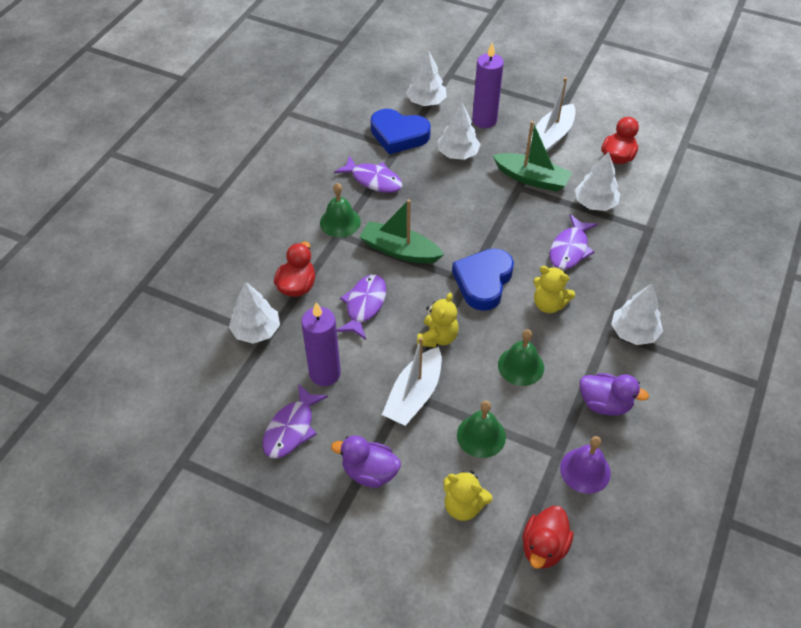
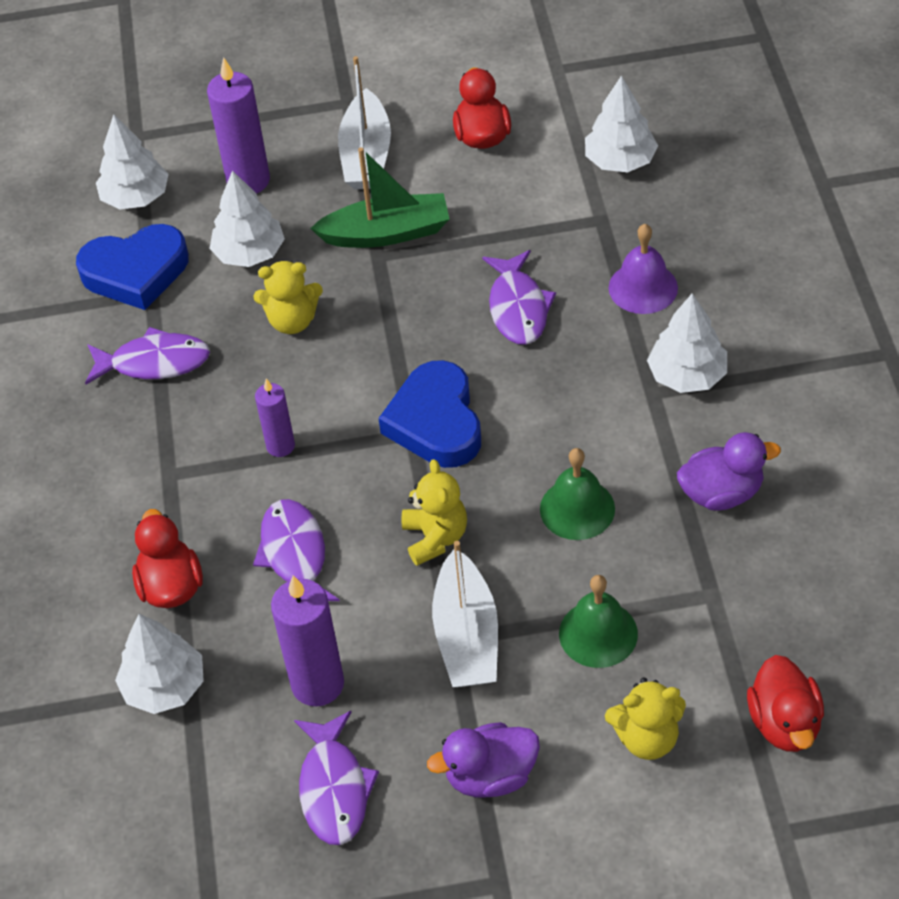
camera: 30 degrees left, 0 degrees up
(340, 222) = (156, 454): green bell -> none
(399, 250) = (280, 446): green boat -> purple candle
(549, 304) = (549, 402): yellow teddy bear -> yellow teddy bear (292, 321)
(585, 470) = (761, 594): purple bell -> purple bell (643, 287)
(595, 203) = (502, 222): white tree -> white tree (620, 161)

